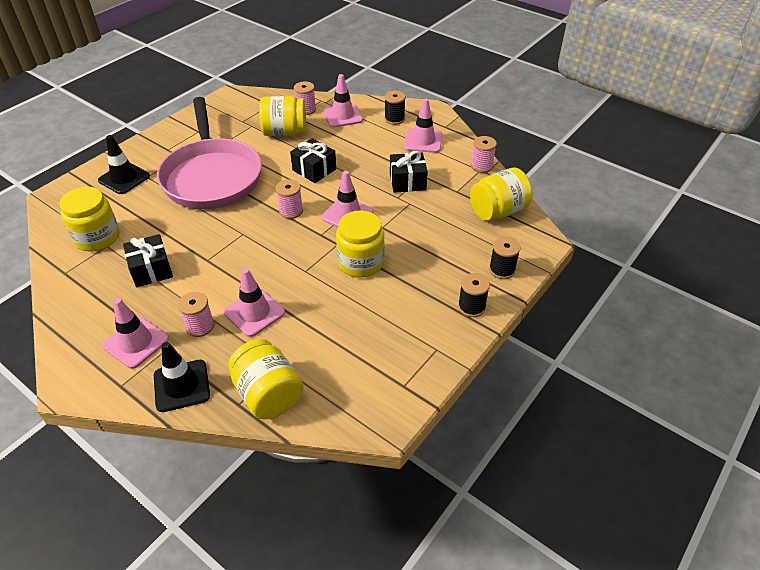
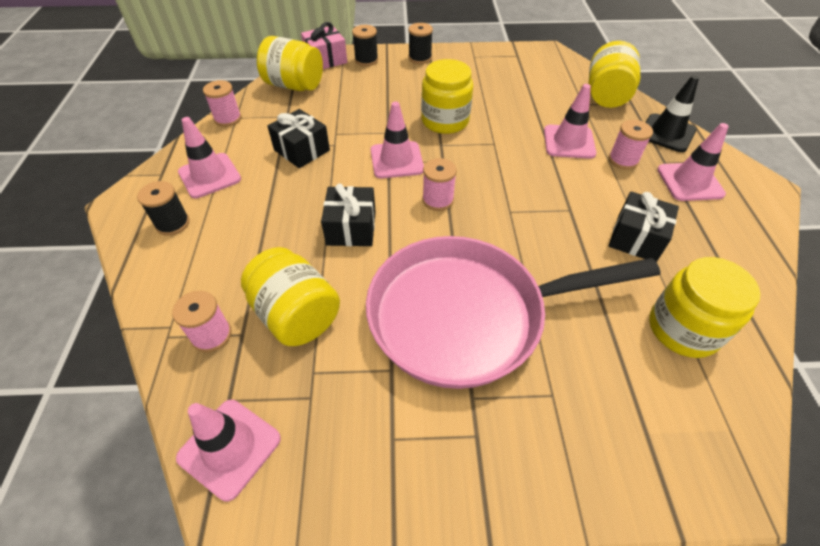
camera: 130 degrees left, 5 degrees up
(124, 178) = (590, 422): black traffic cone -> none
(212, 176) = (466, 315): pink pan -> pink pan turned 135 degrees counterclockwise
(342, 116) = (200, 279): pink traffic cone -> pink traffic cone (229, 448)
(527, 246) = (326, 59): none -> pink gift

